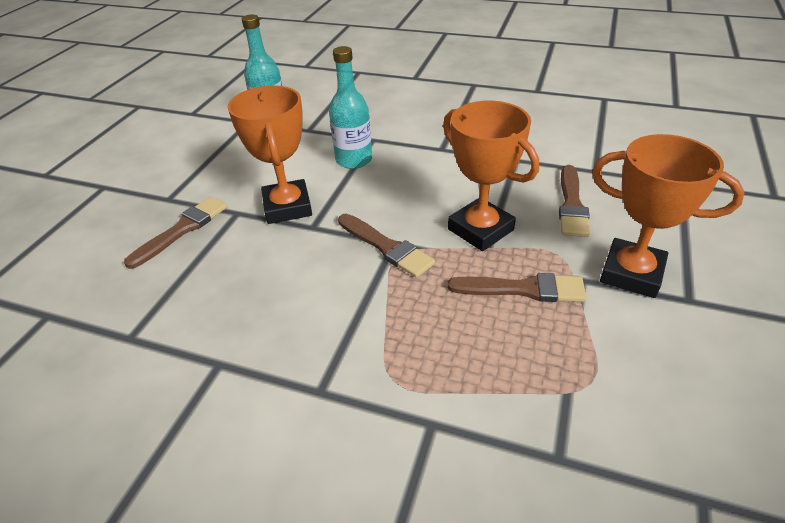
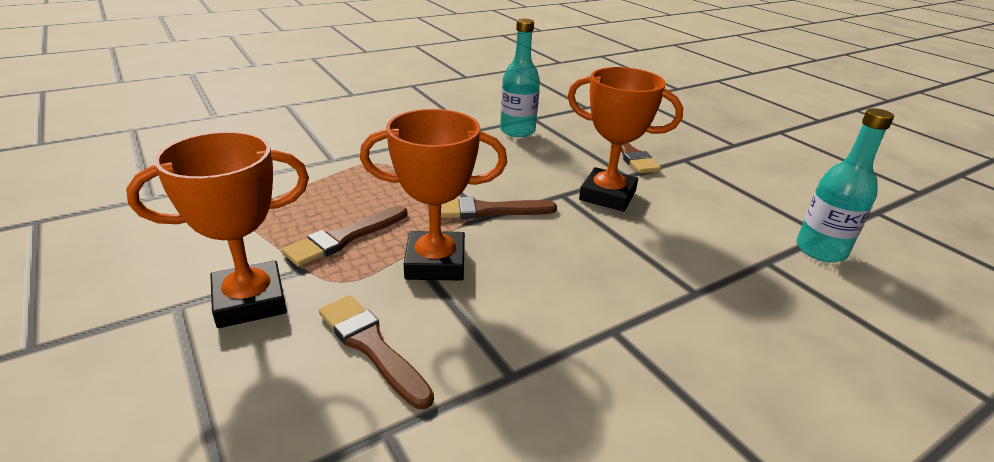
camera: 125 degrees right, 10 degrees down
(354, 160) = (656, 258): turquoise bottle -> turquoise bottle (517, 131)

